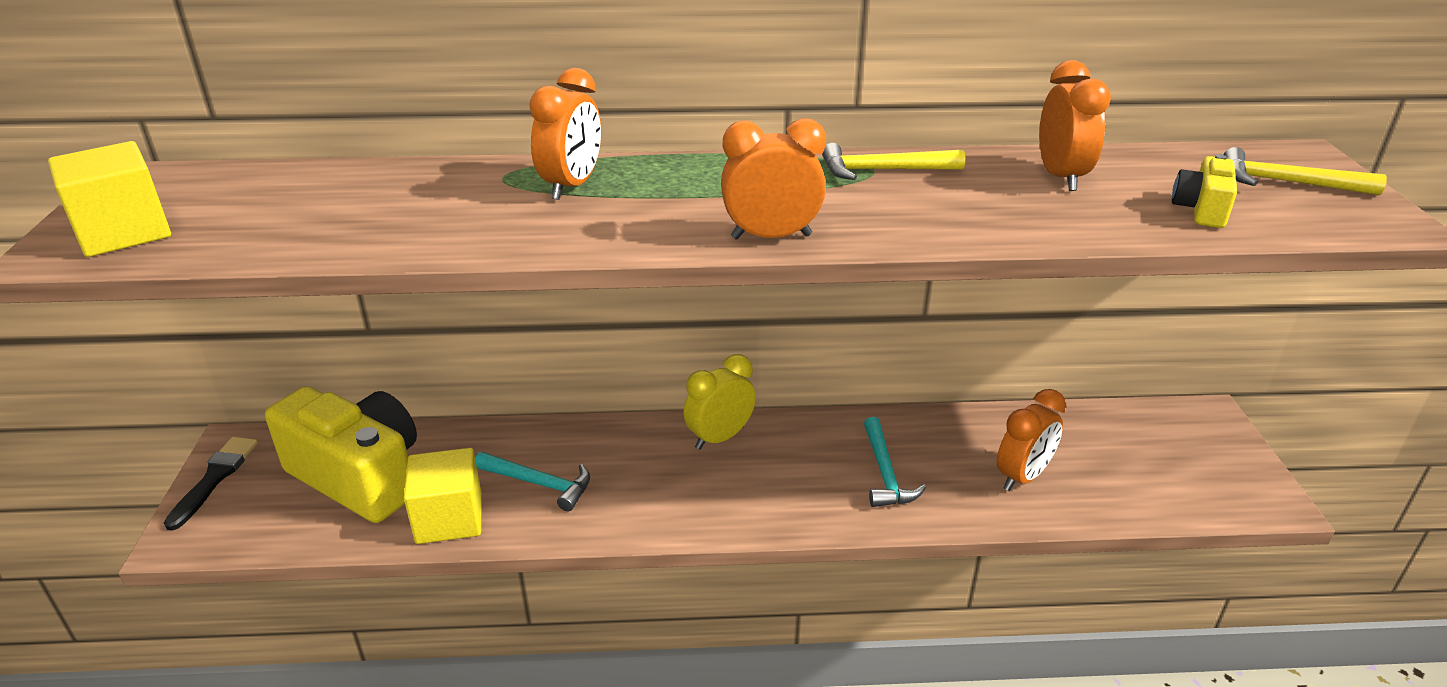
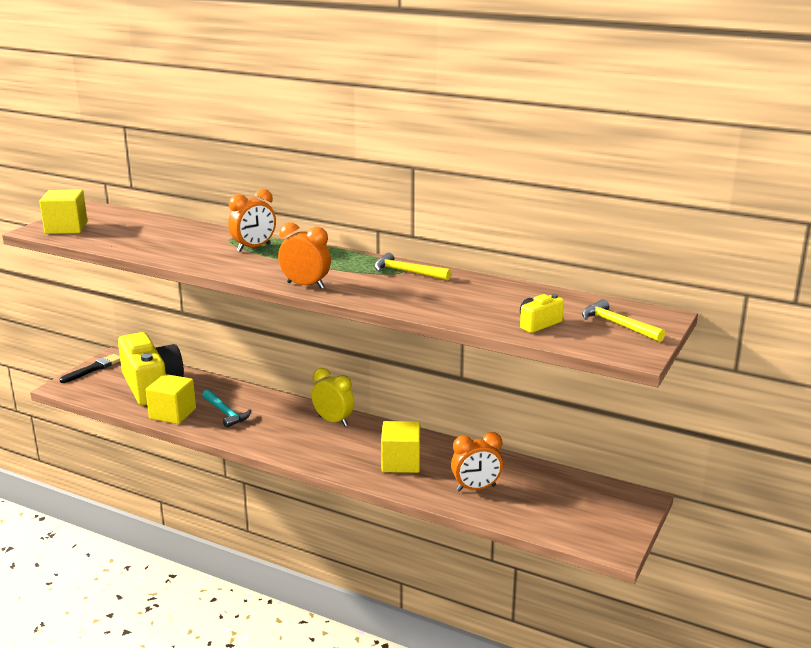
camera: 30 degrees right, 10 degrees down
(719, 437) = (333, 421): yellow clock -> yellow clock turned 45 degrees clockwise
(885, 473) = (401, 462): turquoise hammer -> yellow cube
(1061, 177) = (493, 294): orange clock -> none

